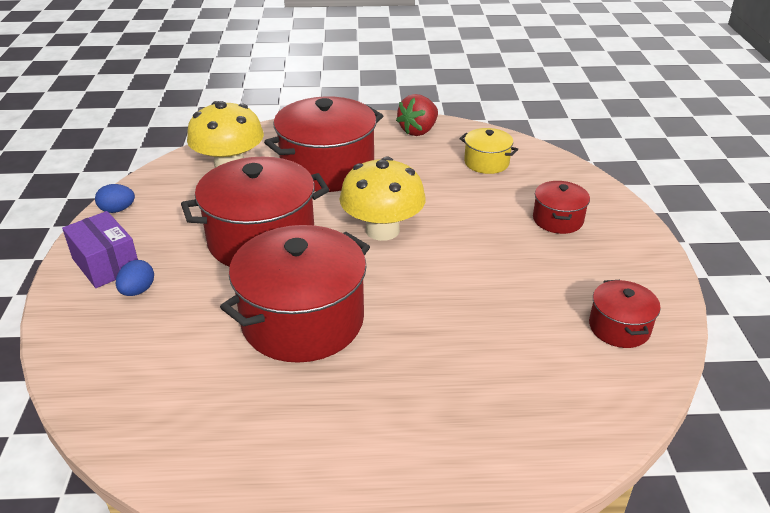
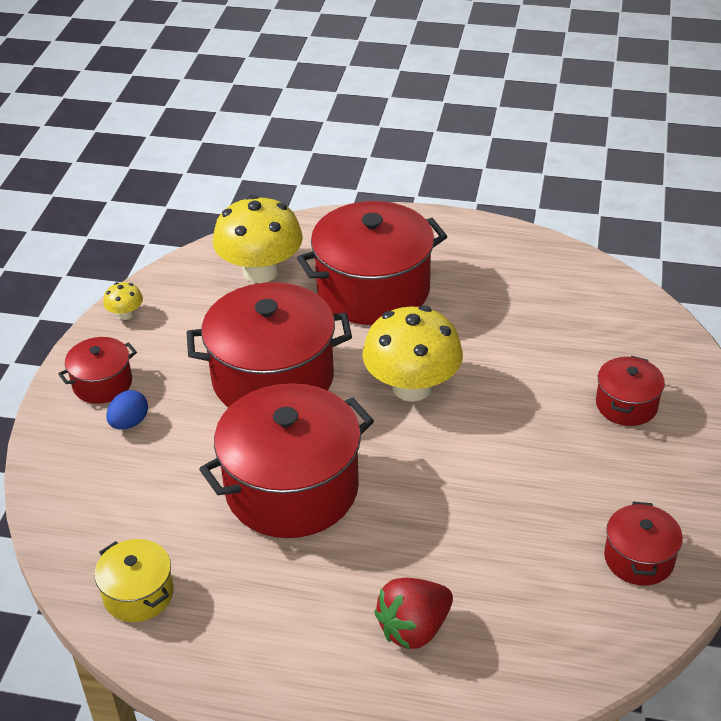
camera: 15 degrees right, 5 degrees up
(106, 264) = (102, 383): purple box -> red pot
(117, 210) = (125, 314): blue egg -> yellow mushroom
(418, 131) = (501, 248): red strawberry -> red strawberry (414, 628)
(486, 162) = (569, 308): yellow pot -> yellow pot (138, 594)

